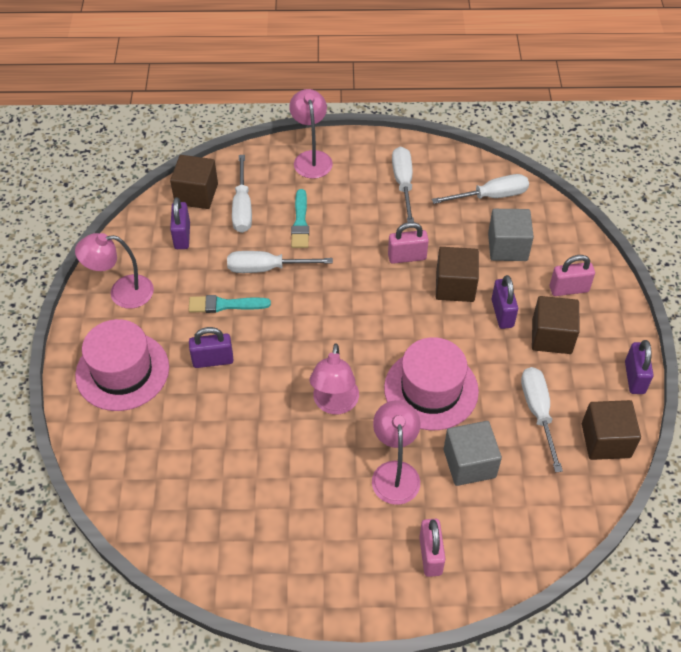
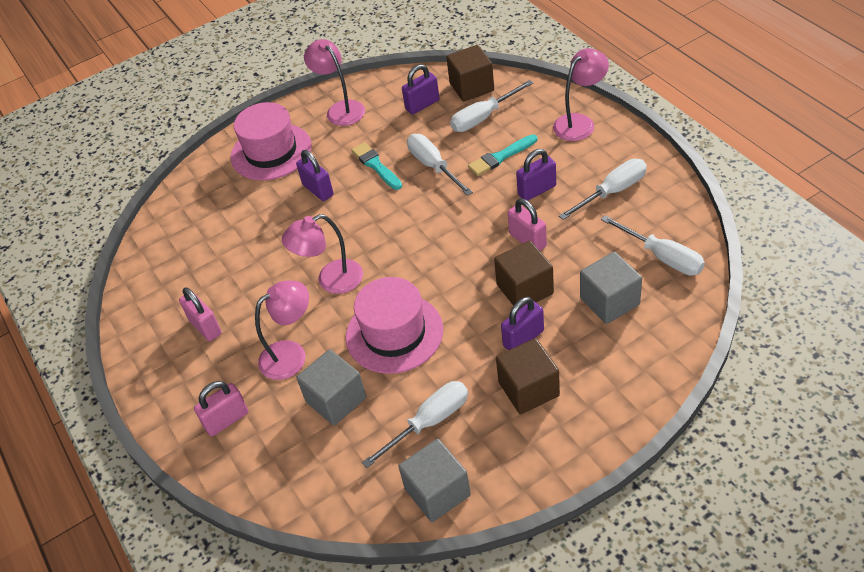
camera: 65 degrees right, 5 degrees down
(568, 289) = (601, 374): pink padlock -> pink padlock (205, 327)
(605, 440) = (437, 492): brown cube -> grey cube
(634, 377) = (534, 481): purple padlock -> purple padlock (537, 190)

